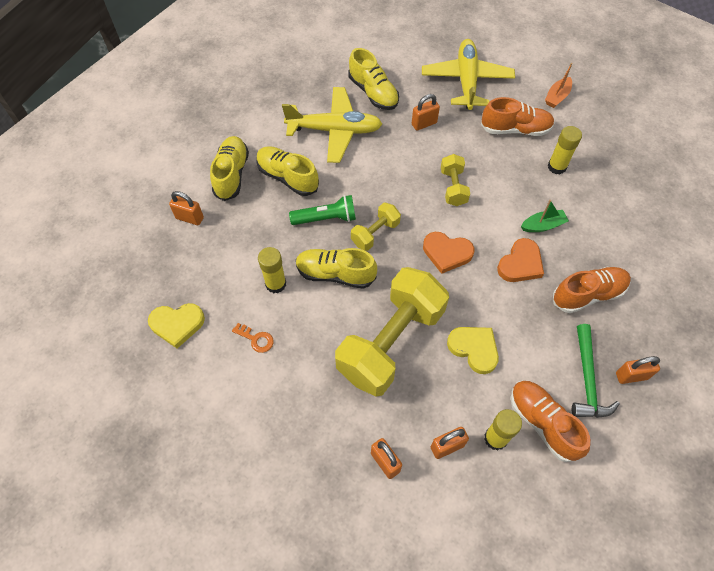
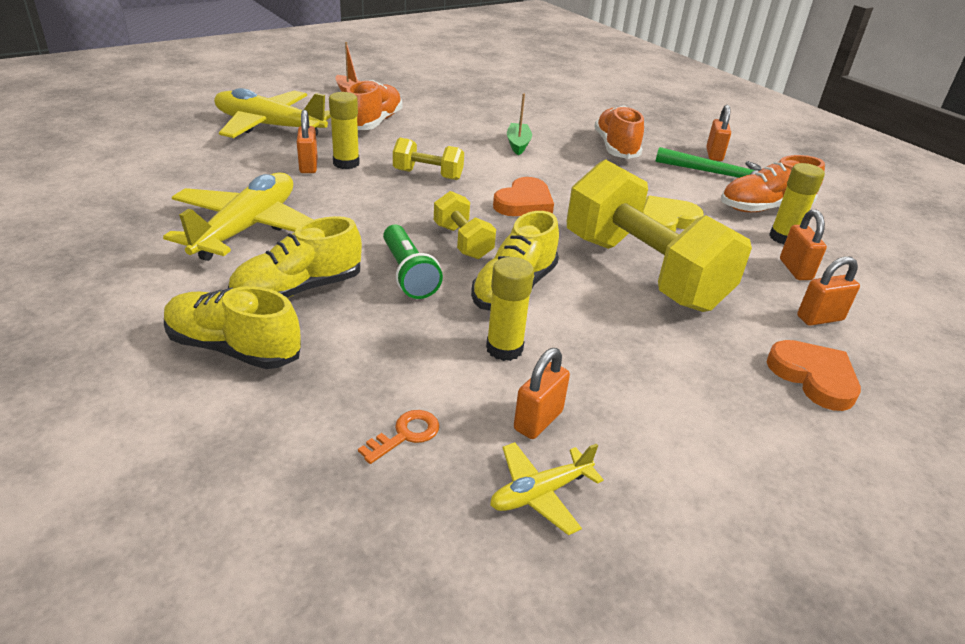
camera: 75 degrees left, 25 degrees down
(177, 324) = (540, 493): yellow heart -> yellow plane
(189, 218) = (292, 425): orange padlock -> orange padlock (538, 420)
(256, 339) = (603, 393): orange key -> orange key (405, 435)
(326, 218) = (408, 274): green flashlight -> green flashlight turned 150 degrees clockwise
(373, 93) = (211, 184): yellow shoe -> none
(520, 264) = (562, 167): orange heart -> orange heart (813, 377)
(557, 167) = (445, 118): yellow glue stick -> yellow glue stick (346, 163)

